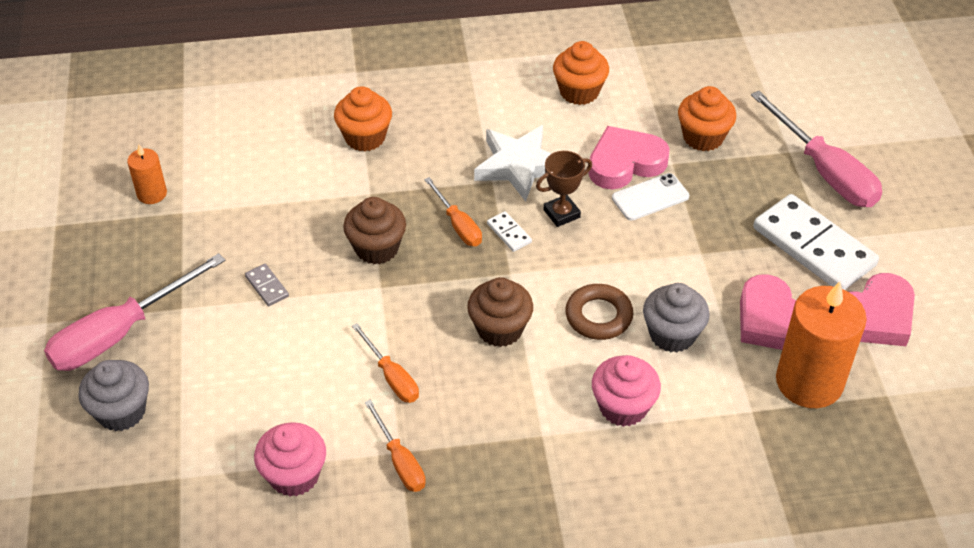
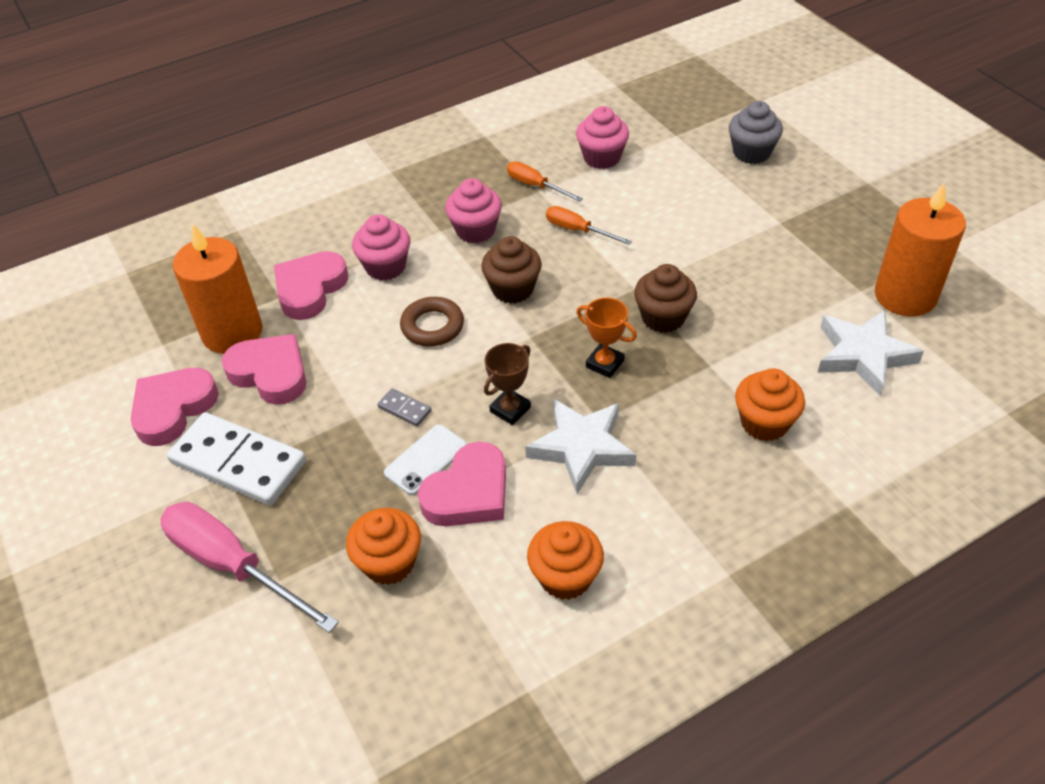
camera: 160 degrees right, 0 degrees up
(120, 333) = (806, 193): pink screwdriver -> none
(152, 194) = (905, 296): orange candle -> orange candle, size x2.00
(240, 159) = (863, 355): none -> white star
(267, 286) = (728, 258): grey domino -> grey domino (404, 409)
(458, 225) = (604, 364): orange screwdriver -> orange trophy
(503, 420) = (475, 230): none -> pink cupcake
(509, 233) = (551, 372): white domino -> none
(672, 334) = (361, 332): grey cupcake -> none
(715, 408) = (310, 289): none -> pink heart

